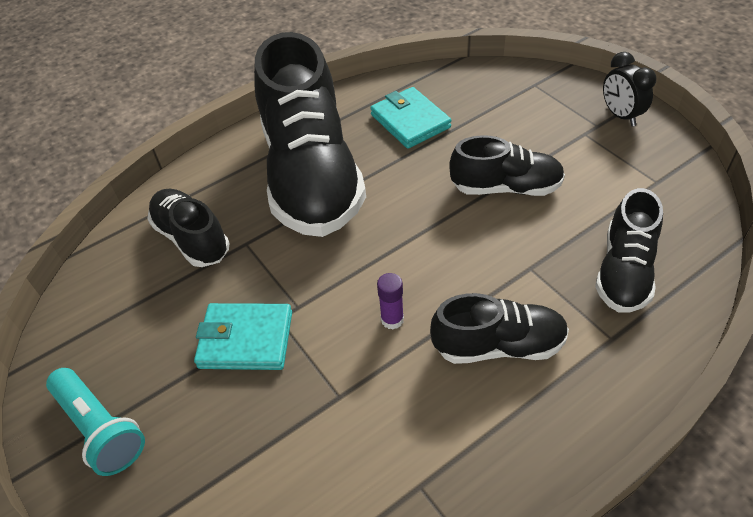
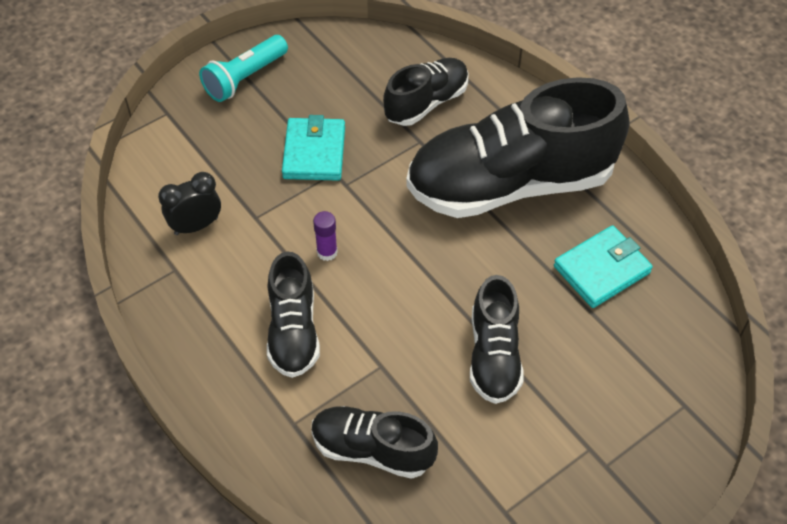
camera: 85 degrees right, 5 degrees up
(620, 115) = (627, 496): black clock -> black clock (196, 226)

